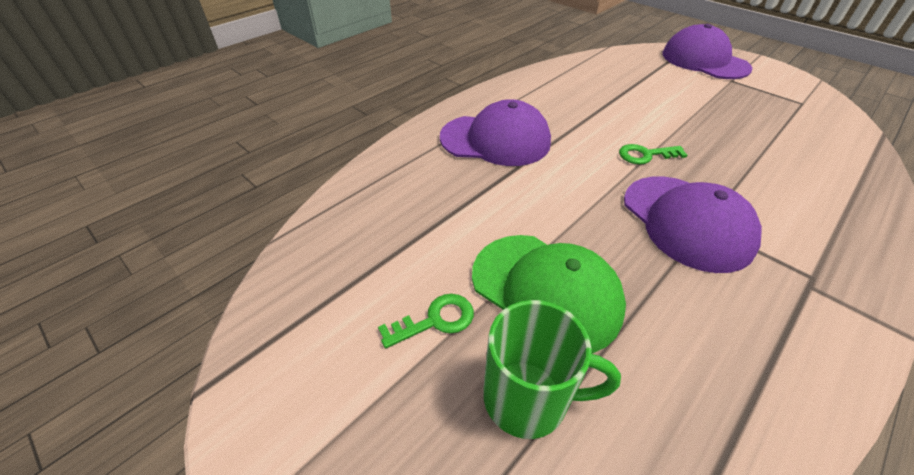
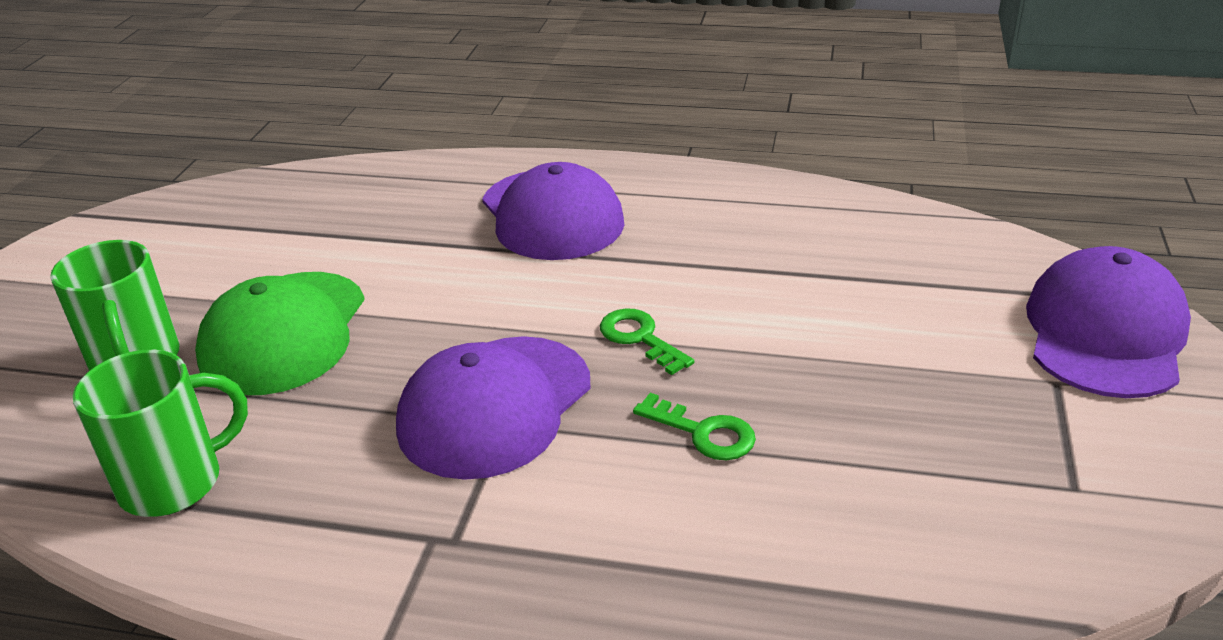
camera: 60 degrees right, 10 degrees down
(435, 320) = (204, 284): green key -> green key (704, 433)
(718, 409) = (174, 482): none -> green mug

